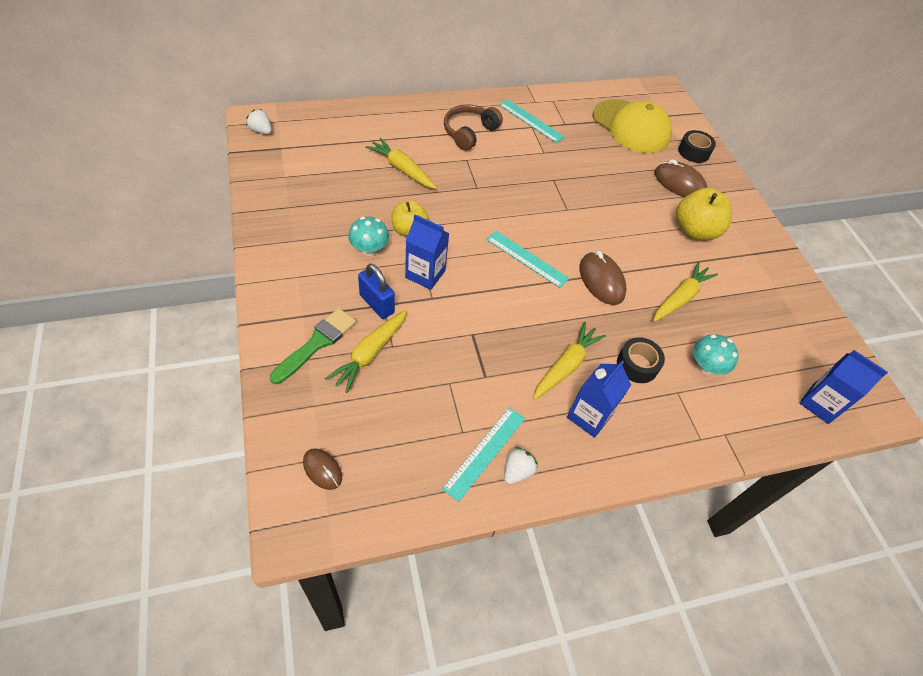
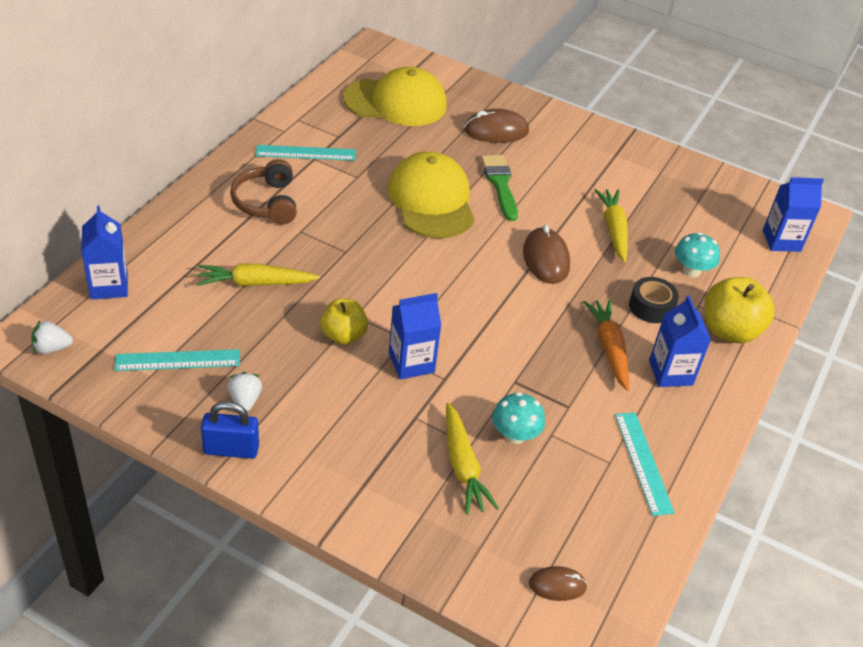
camera: 45 degrees left, 10 degrees down
(317, 343) = (409, 496): green brush -> green brush (500, 184)
(328, 120) = (109, 286): none -> blue carton
(369, 249) = (334, 380): turquoise mushroom -> turquoise mushroom (515, 435)
(376, 304) = (409, 421): blue padlock -> blue padlock (231, 450)
(517, 471) = (680, 455): white strawberry -> white strawberry (245, 400)
(526, 258) = (470, 284): turquoise ruler -> turquoise ruler (178, 360)
(566, 366) = (609, 348): yellow carrot -> orange carrot
(572, 195) = (431, 200): none -> yellow cap
(601, 280) = (546, 259): brown mouse -> brown mouse turned 60 degrees clockwise
(694, 152) = (472, 94): black tape -> none
(694, 231) = (556, 166): yellow apple -> yellow apple (729, 330)

